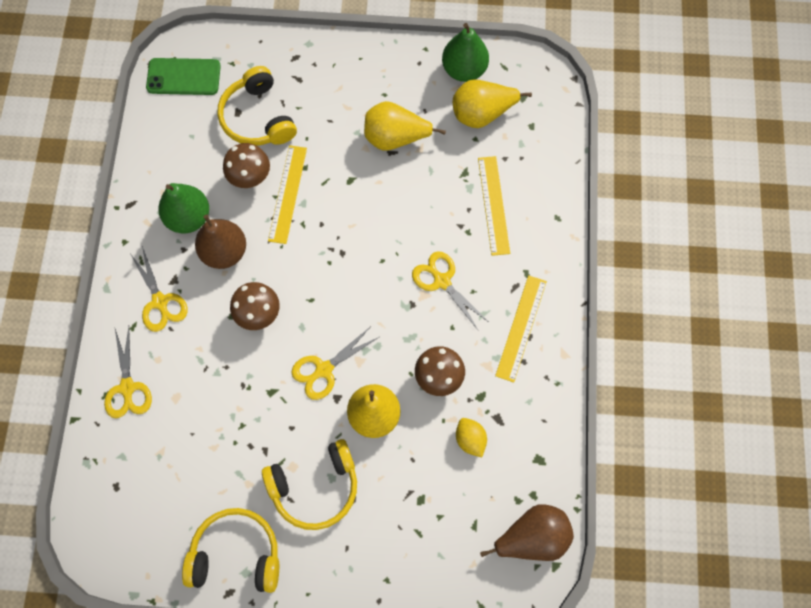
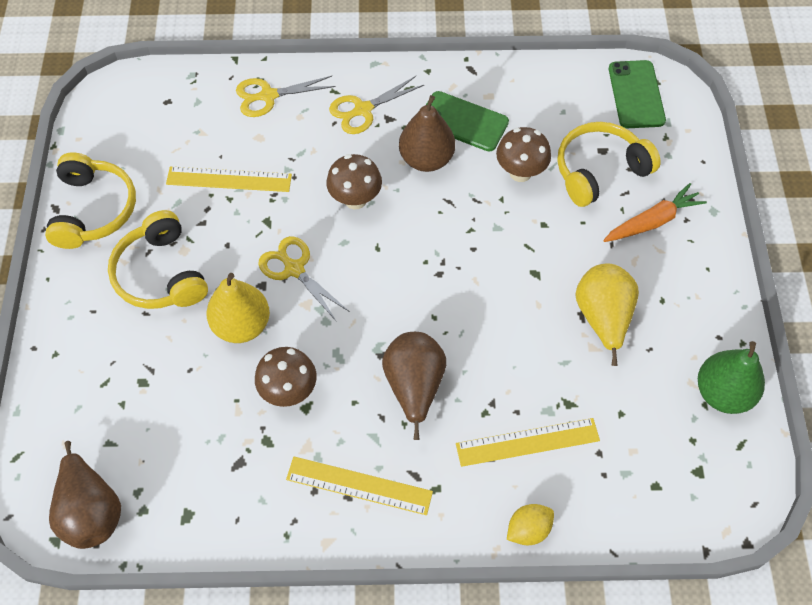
camera: 85 degrees right, 10 degrees down
(188, 217) = (463, 122): green pear -> green phone
(287, 194) = (506, 210): yellow ruler -> yellow ruler (229, 179)
(312, 88) = (652, 221): none -> orange carrot
(442, 281) = (414, 386): yellow scissors -> brown pear
(470, 439) = (213, 432): yellow lemon -> yellow lemon (528, 529)
(482, 114) = (660, 420): yellow pear -> none

